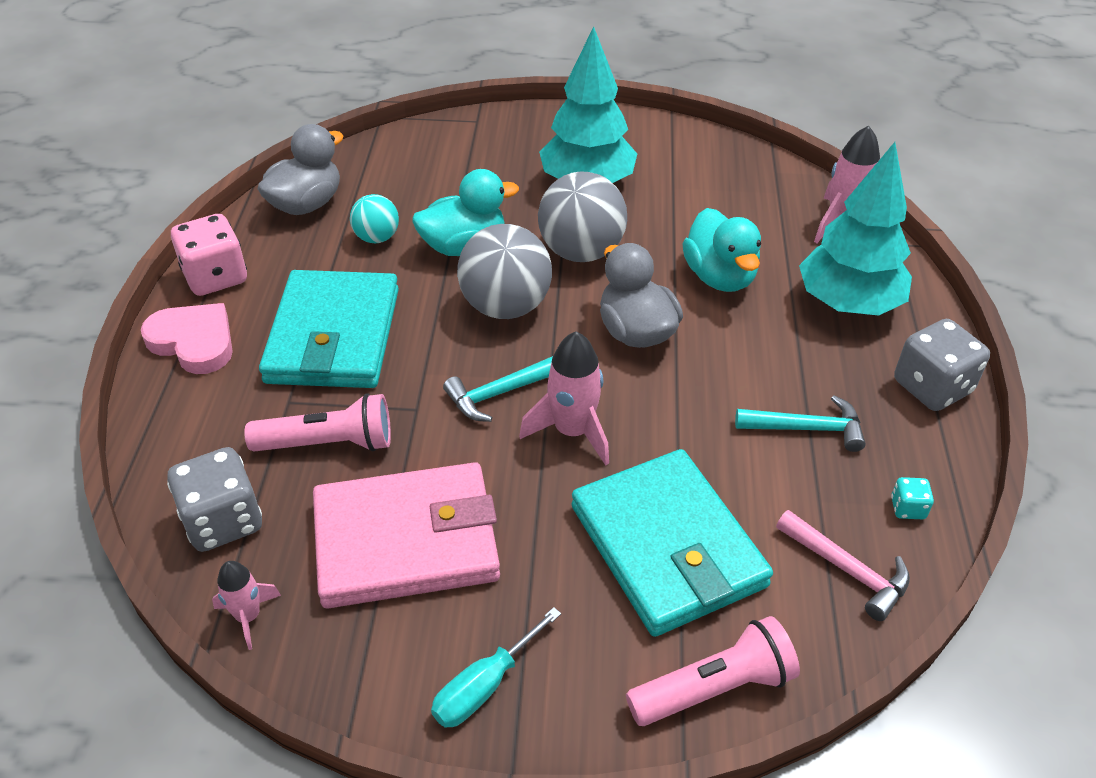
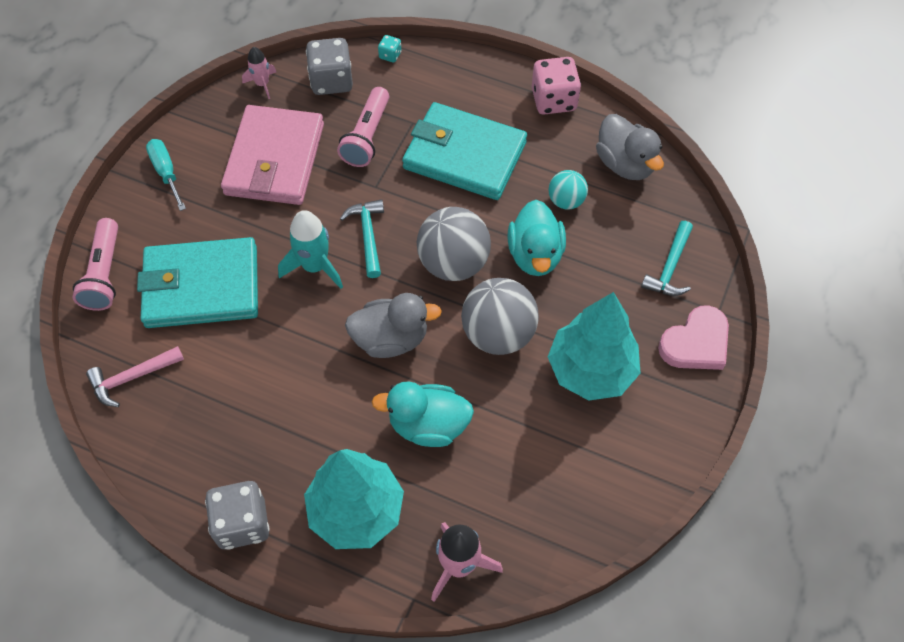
camera: 110 degrees right, 15 degrees up
(194, 342) = (489, 82): pink heart -> pink heart (696, 343)
(572, 431) = (314, 266): pink rocket -> turquoise rocket
(806, 428) = (248, 411): turquoise hammer -> turquoise hammer (670, 267)
(907, 508) = (153, 440): turquoise dice -> turquoise dice (390, 55)

